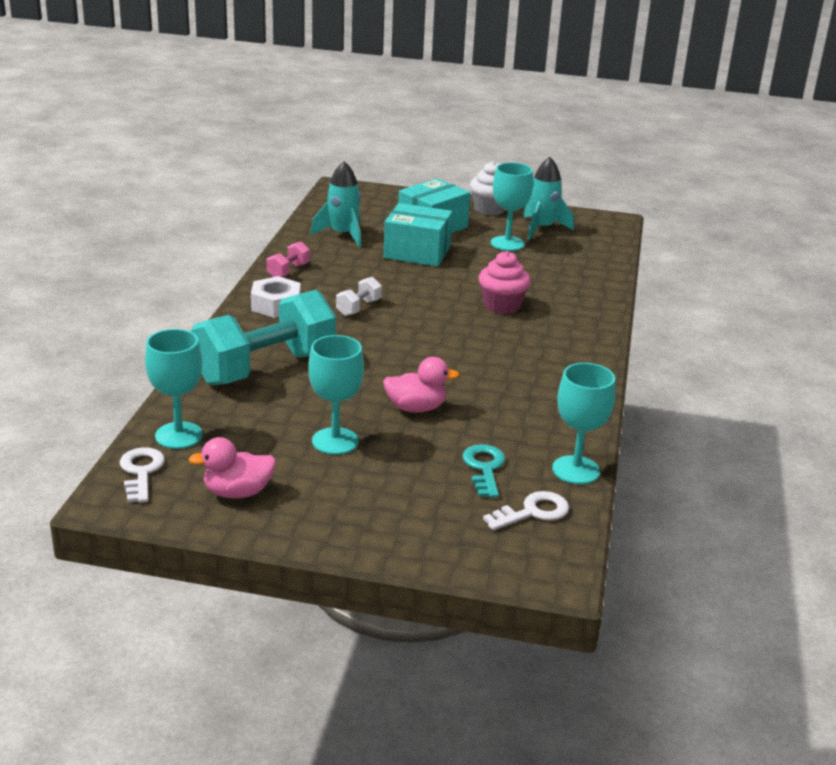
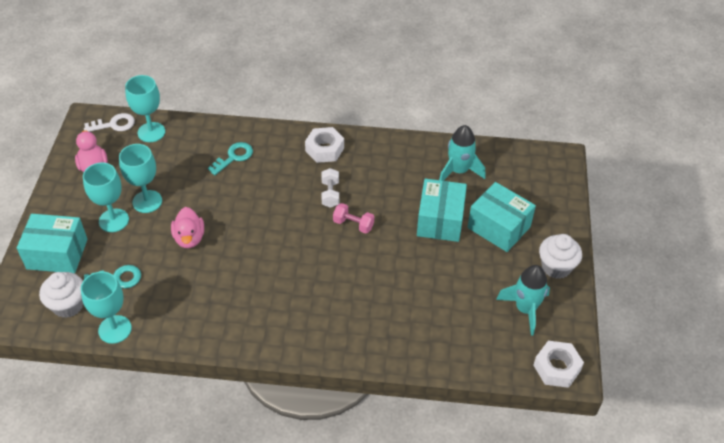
camera: 85 degrees right, 20 degrees up
(265, 368) = (234, 157): turquoise dumbbell -> turquoise key
(288, 271) = (381, 148): pink dumbbell -> pink dumbbell (353, 224)
(358, 308) = (330, 194): white dumbbell -> white dumbbell turned 60 degrees clockwise
(429, 525) = (57, 254): none -> turquoise box
(502, 306) = (354, 282): pink cupcake -> none
(507, 243) = (480, 283): turquoise goblet -> turquoise goblet (114, 220)
(532, 512) = (68, 305): white key -> white cupcake
(610, 225) = (557, 368): none -> white nut

